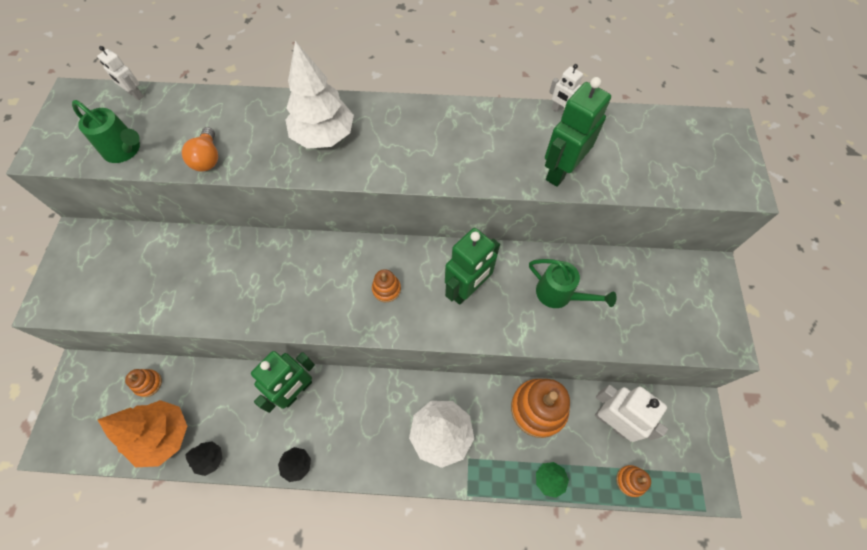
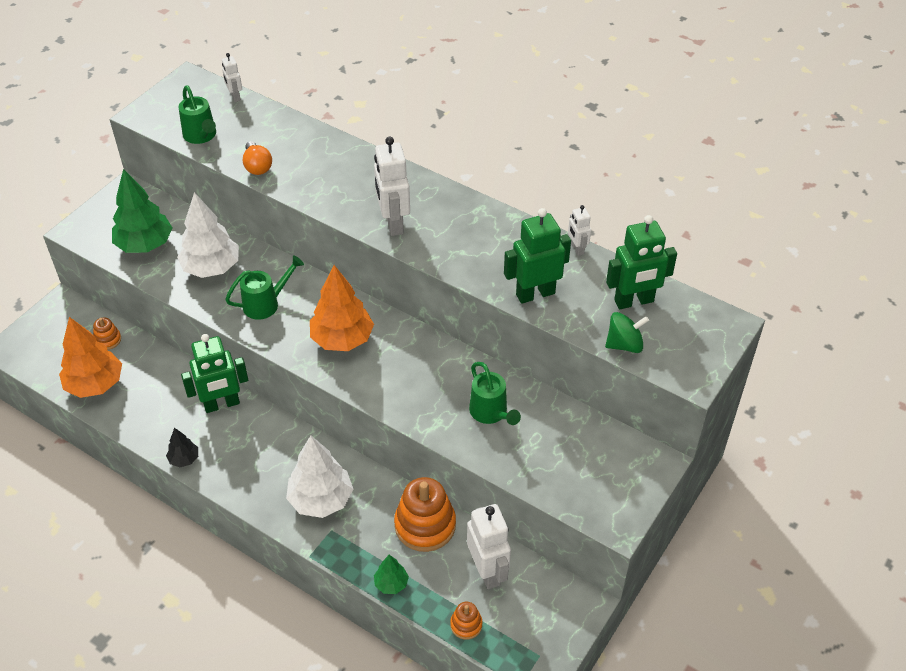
camera: 30 degrees right, 15 degrees down
(132, 285) = (145, 245): none -> green tree
(207, 159) = (257, 166): orange light bulb -> orange light bulb turned 45 degrees counterclockwise
(210, 459) = (119, 419): black tree -> none
(293, 288) = (266, 304): none -> green watering can
(323, 136) = (358, 186): white tree -> white tree (211, 268)
(384, 159) = (393, 223): none -> white robot
(386, 289) = (342, 339): orange stacking toy -> orange tree
(467, 289) = (411, 371): green robot -> green robot (634, 301)
(669, 184) = (624, 344): none -> green spinning top

